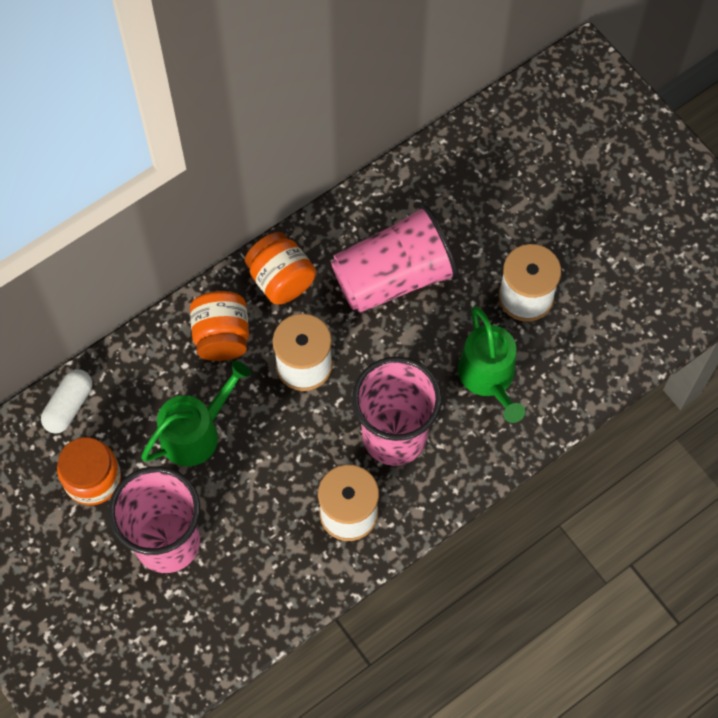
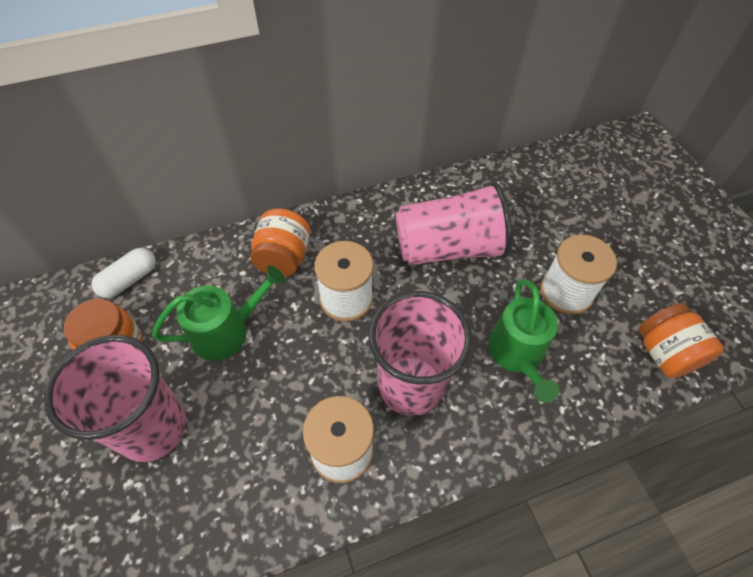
camera: 15 degrees right, 10 degrees down
(281, 280) = (351, 227): orange jar -> orange jar (664, 353)

